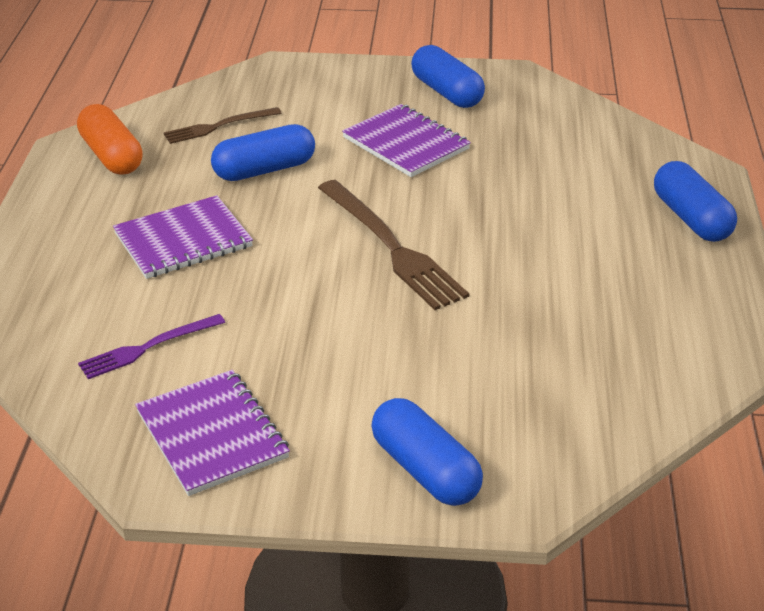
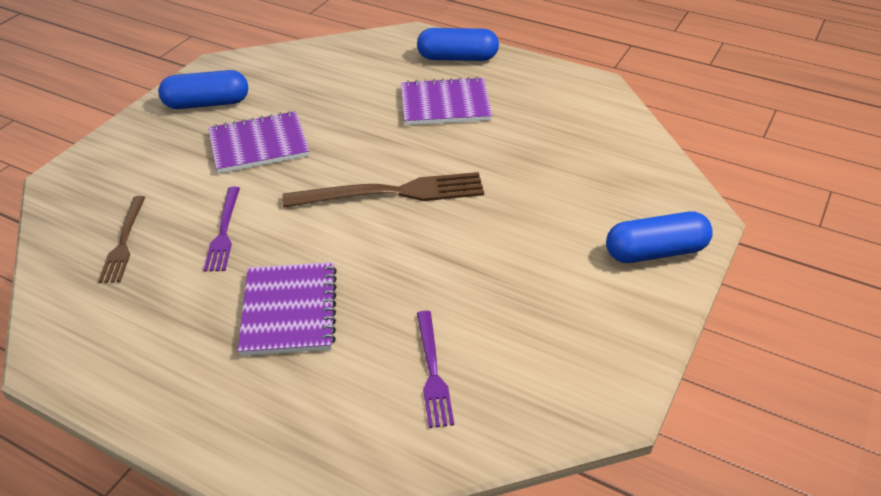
camera: 65 degrees left, 5 degrees up
(111, 156) = (100, 329): orange capsule -> none
(212, 435) = (569, 357): purple notebook -> purple notebook (445, 104)
(264, 170) = (224, 232): blue capsule -> purple fork

